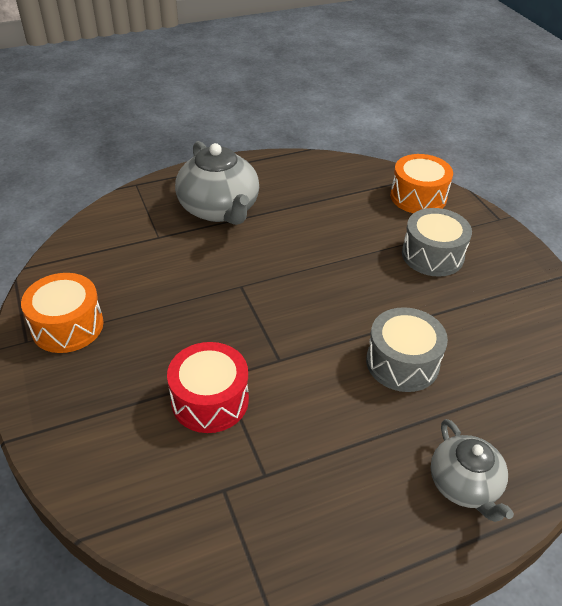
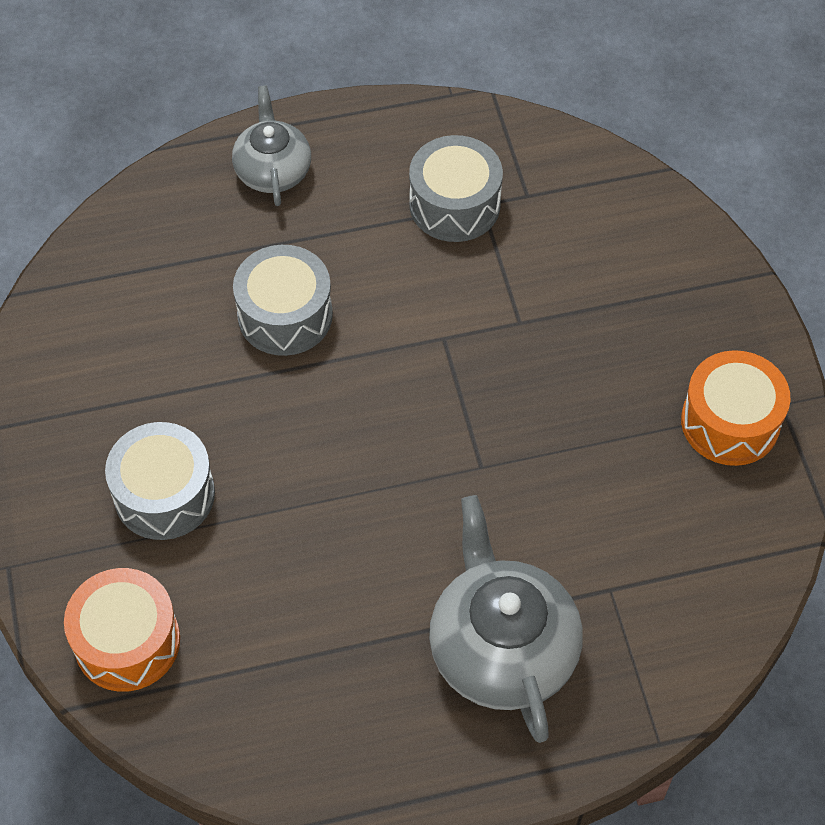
camera: 170 degrees left, 15 degrees up
(210, 400) = (536, 293): red drum -> none
(289, 471) = (454, 204): none -> grey drum

